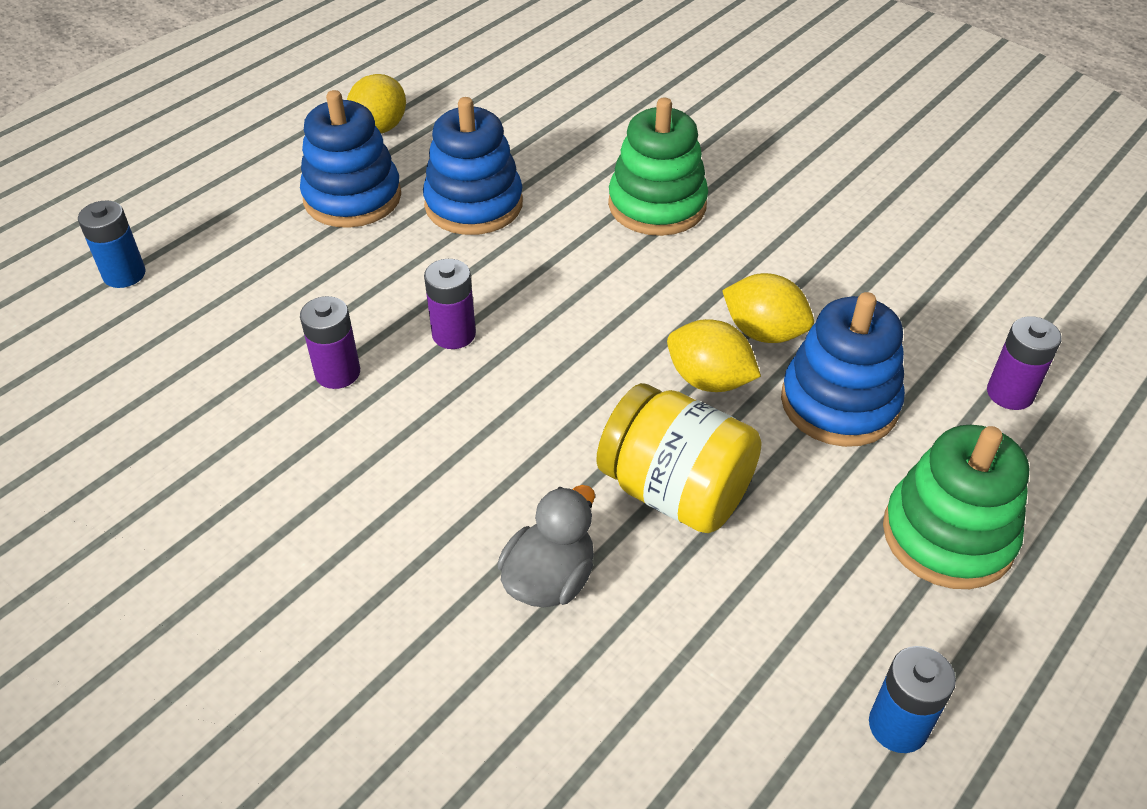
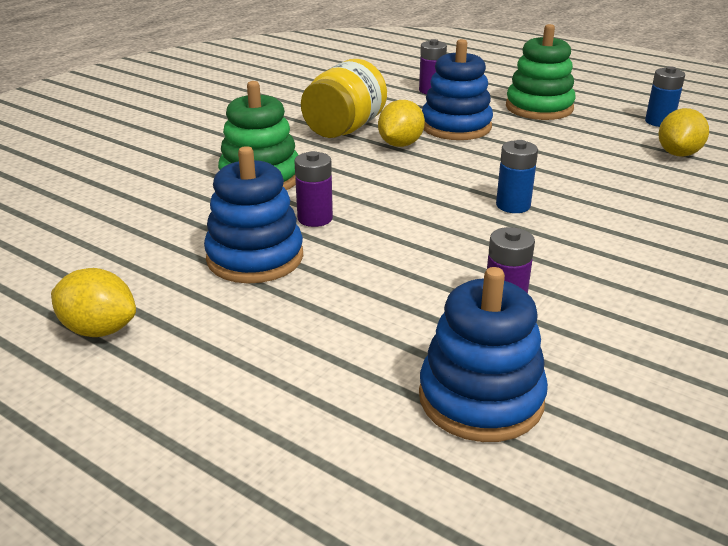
camera: 95 degrees left, 15 degrees down
(124, 274) = (397, 498): blue battery -> blue battery (513, 205)
(352, 198) = (238, 331): blue stacking toy -> blue stacking toy (481, 398)
(454, 334) = (436, 252): purple battery -> purple battery (315, 218)
(549, 579) = (644, 202): grey duck -> none
(675, 491) = (551, 168): yellow jar -> yellow jar (344, 129)
(709, 380) = (451, 160): yellow lemon -> yellow lemon (678, 154)

